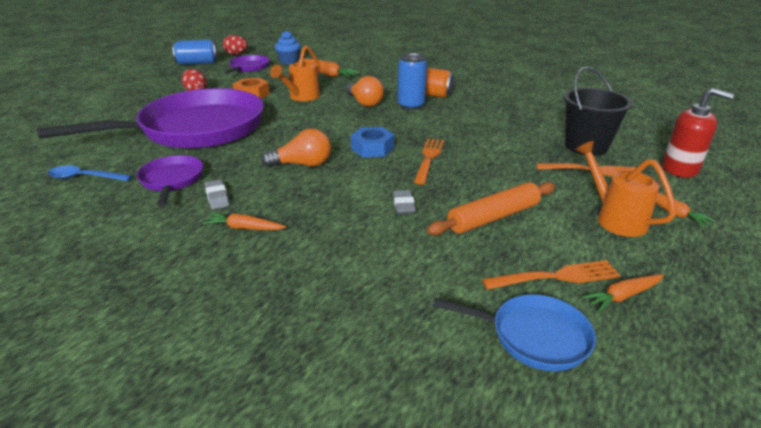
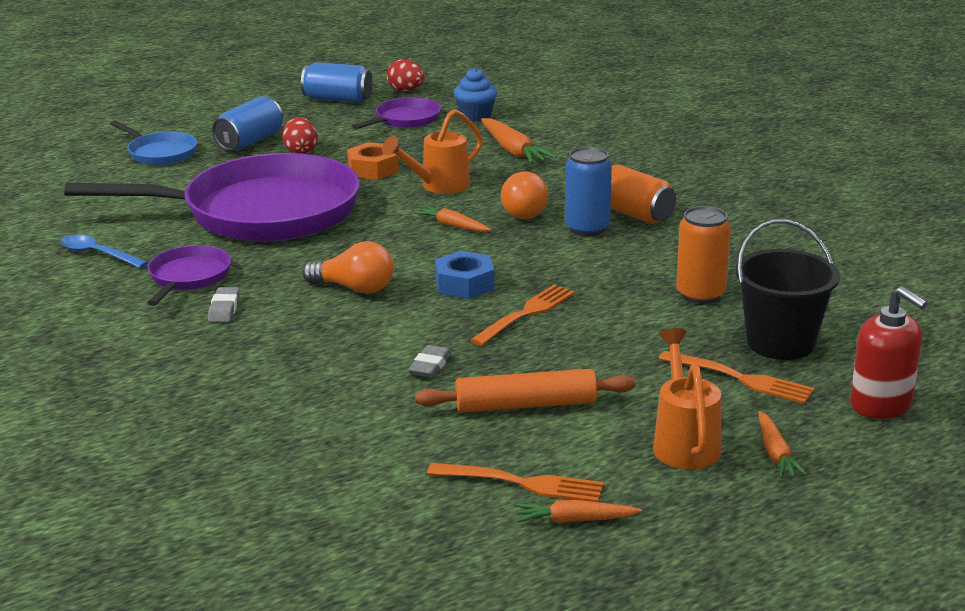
camera: 25 degrees right, 5 degrees down
(156, 91) = (250, 141): none -> blue can
(244, 228) = (228, 351): orange carrot -> orange carrot (452, 225)
(512, 129) = (700, 294): none -> orange can
(533, 336) = (428, 527): blue pan -> blue pan (160, 153)

